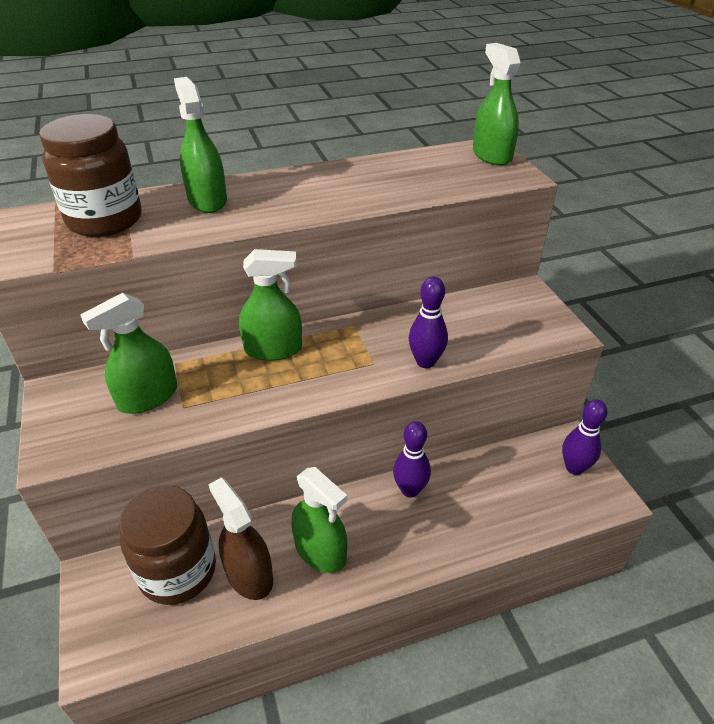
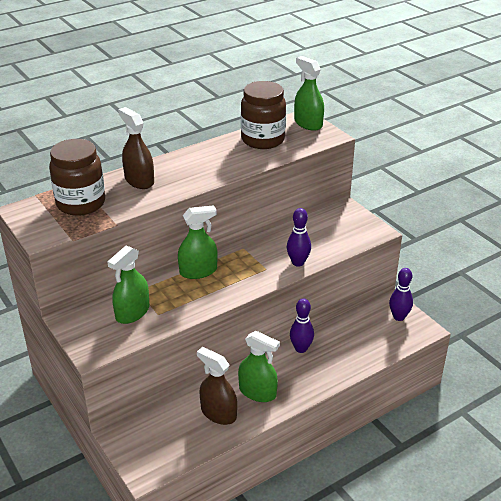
camera: 15 degrees left, 5 degrees down
(178, 571) = (172, 420): brown jar -> brown jar (263, 140)
(207, 200) = (139, 180): green spray bottle -> brown spray bottle

